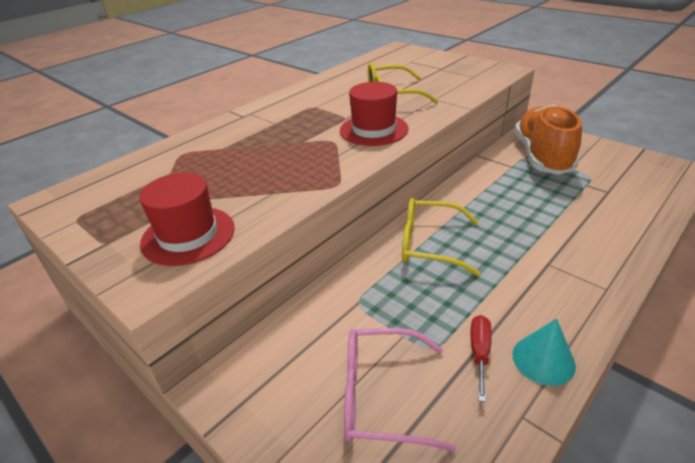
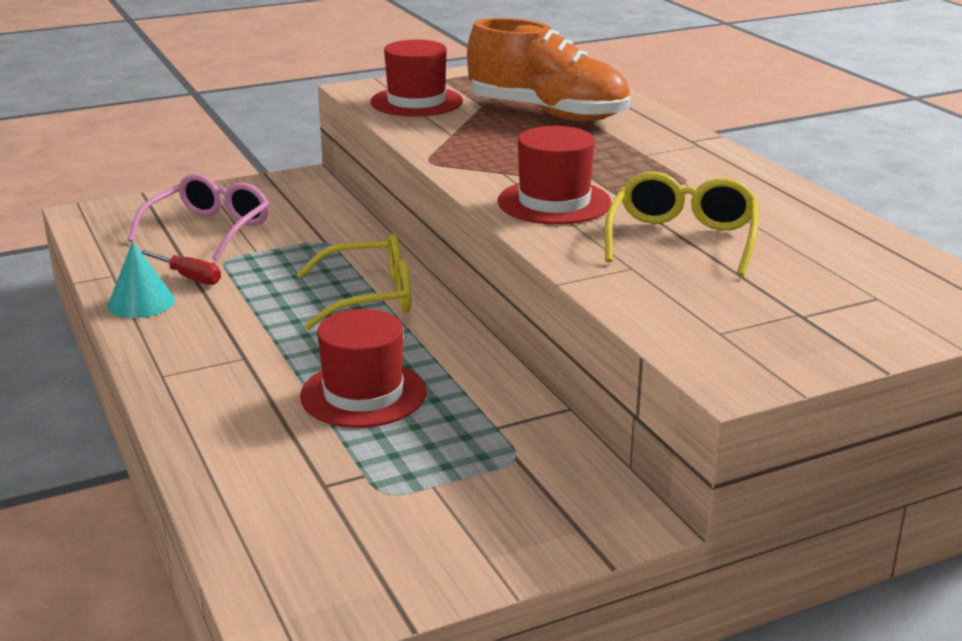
camera: 110 degrees right, 10 degrees down
(429, 244) = (370, 297): yellow glasses -> yellow glasses turned 45 degrees clockwise
(531, 207) = (363, 394): none -> red hat
(542, 156) = (502, 475): orange shoe -> orange shoe (548, 114)

